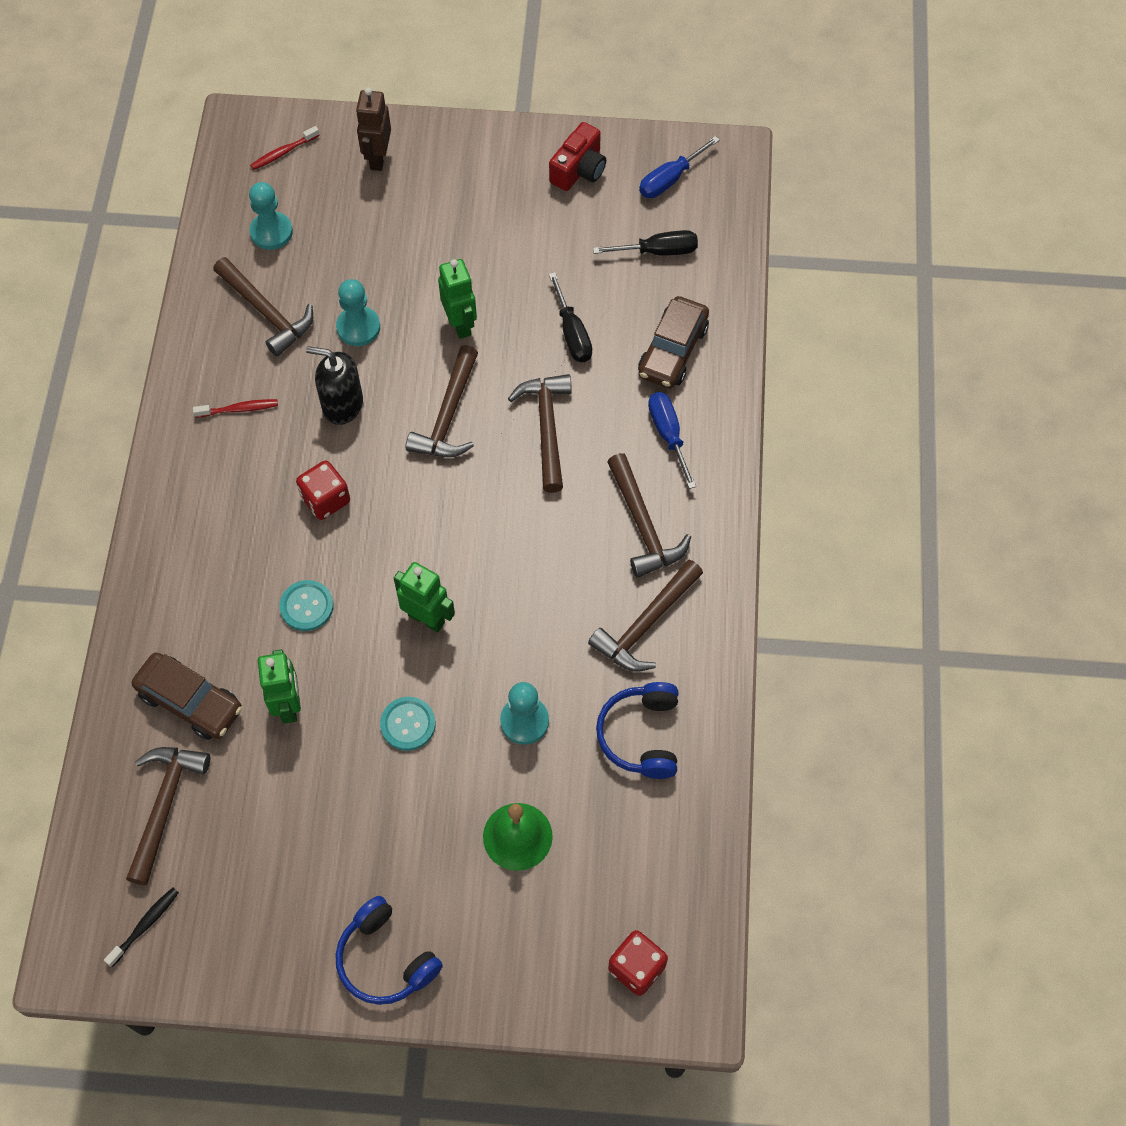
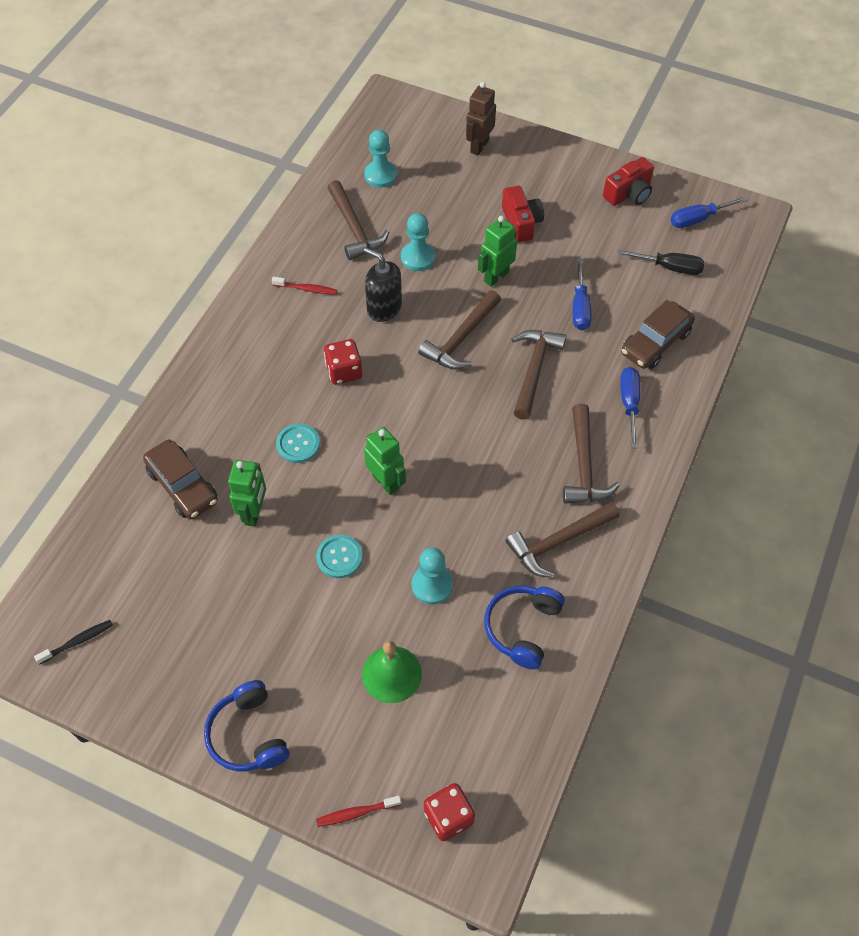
camera: 20 degrees right, 5 degrees down
(165, 806) = (131, 557): brown hammer -> none
(283, 152) = (411, 125): red toothbrush -> red toothbrush (356, 813)
(460, 324) = (496, 276): green robot -> green robot turned 135 degrees counterclockwise
(465, 245) = (521, 223): none -> red camera
(572, 333) = (580, 307): black screwdriver -> blue screwdriver

